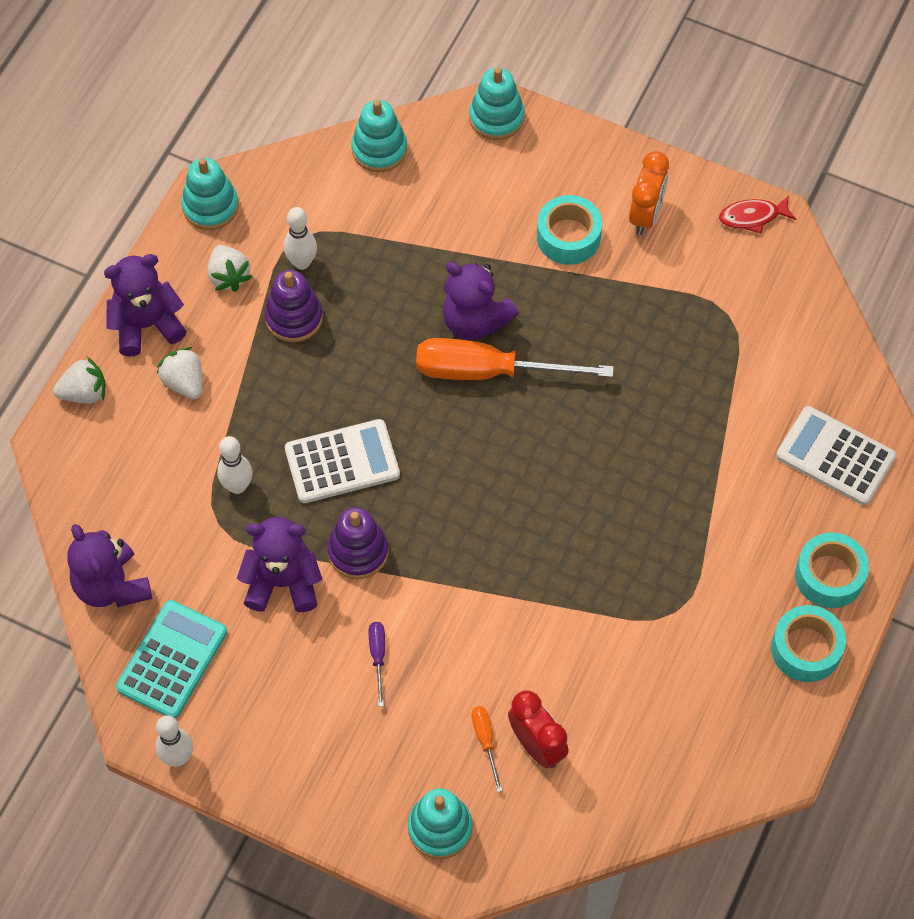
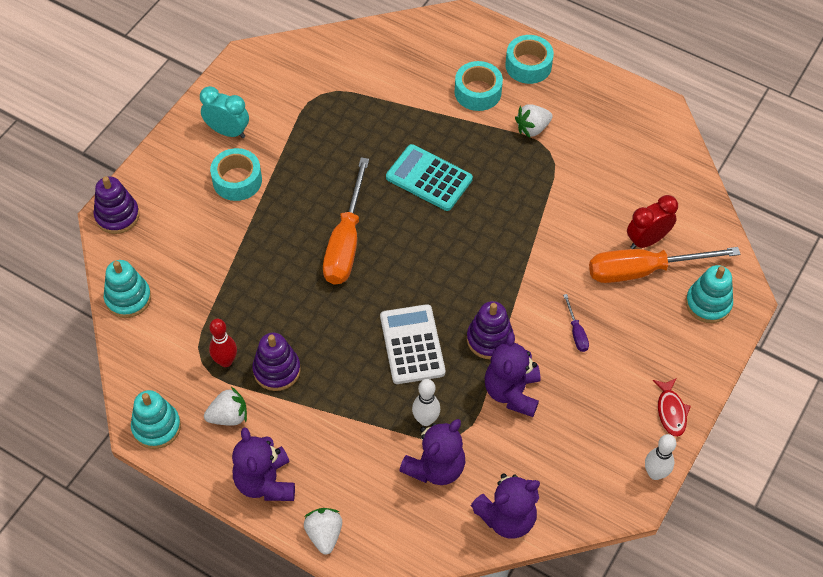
camera: 85 degrees left, 5 degrees down
(172, 660) = (573, 474): turquoise calculator -> turquoise calculator (429, 178)
(184, 382) = (325, 455): white strawberry -> white strawberry (532, 128)
(302, 262) = (225, 361): white bowling pin -> red bowling pin
(378, 657) = (576, 332): purple screwdriver -> purple screwdriver turned 105 degrees counterclockwise
(475, 321) = (301, 246): purple teddy bear -> purple teddy bear (435, 467)
(485, 741) = (643, 270): orange screwdriver -> orange screwdriver, size x2.36
(496, 117) = (117, 216): turquoise stacking toy -> purple stacking toy
(645, 215) = (228, 131): orange clock -> turquoise clock
(752, 217) = (242, 70): red fish -> red fish (671, 411)
(806, 649) = (580, 84): turquoise tape -> turquoise tape (478, 92)
(835, 456) = (440, 50): white calculator -> none

